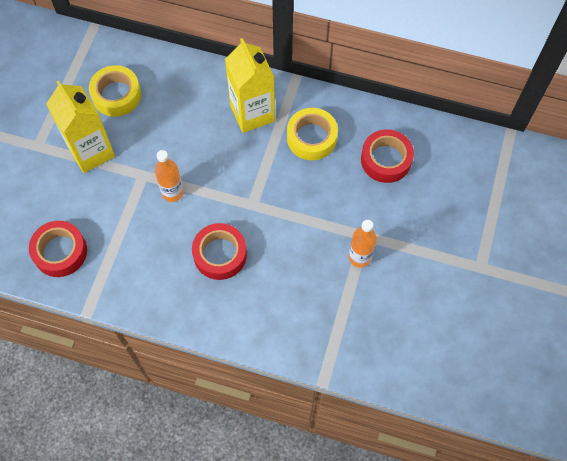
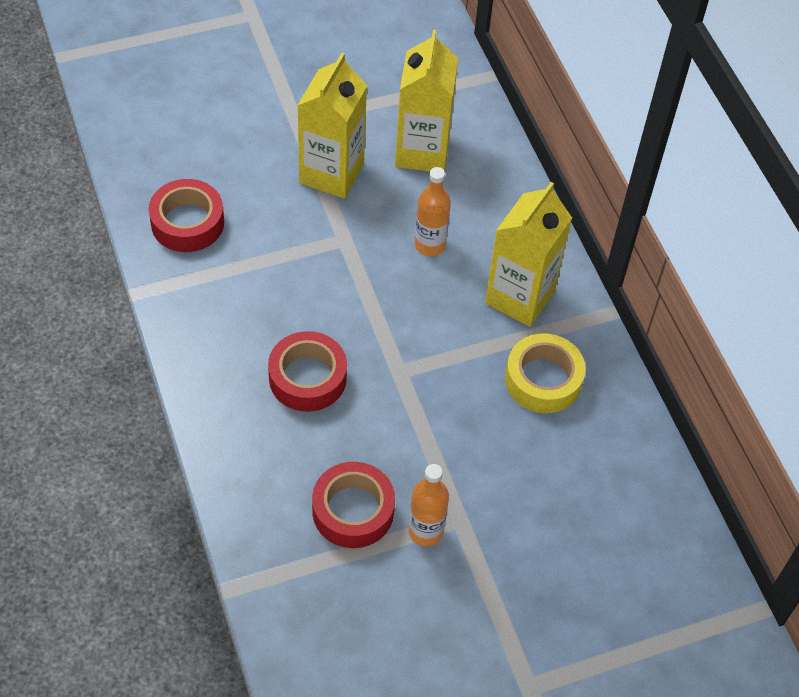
camera: 50 degrees right, 10 degrees down
(116, 95) = (422, 151): yellow tape -> yellow carton
(172, 192) = (347, 282): orange bottle -> orange bottle (430, 245)
(386, 160) = (586, 481): red tape -> red tape (353, 510)

